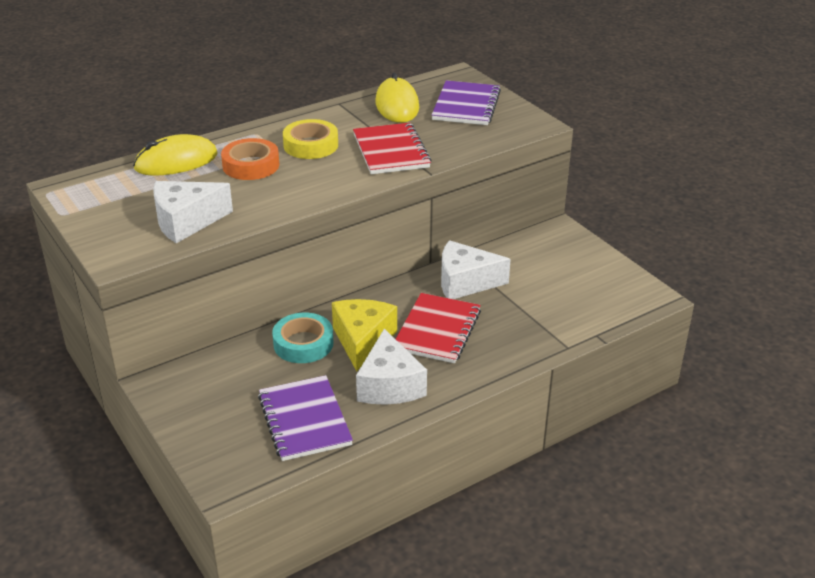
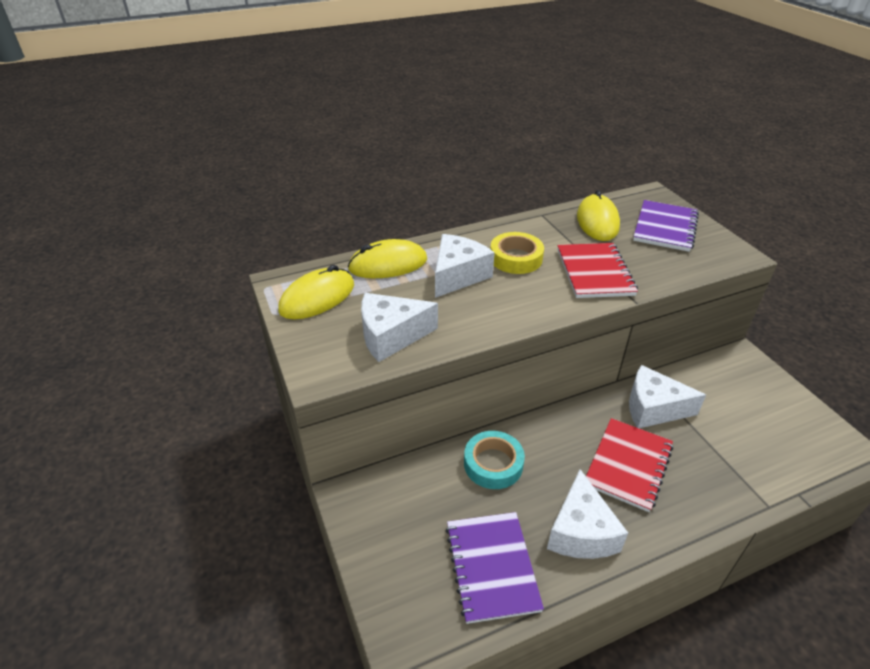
camera: 10 degrees right, 5 degrees up
(105, 197) = (317, 298): none -> yellow mouse
(251, 165) = (458, 275): orange tape -> white cheese
(362, 341) = (552, 468): yellow cheese -> none

